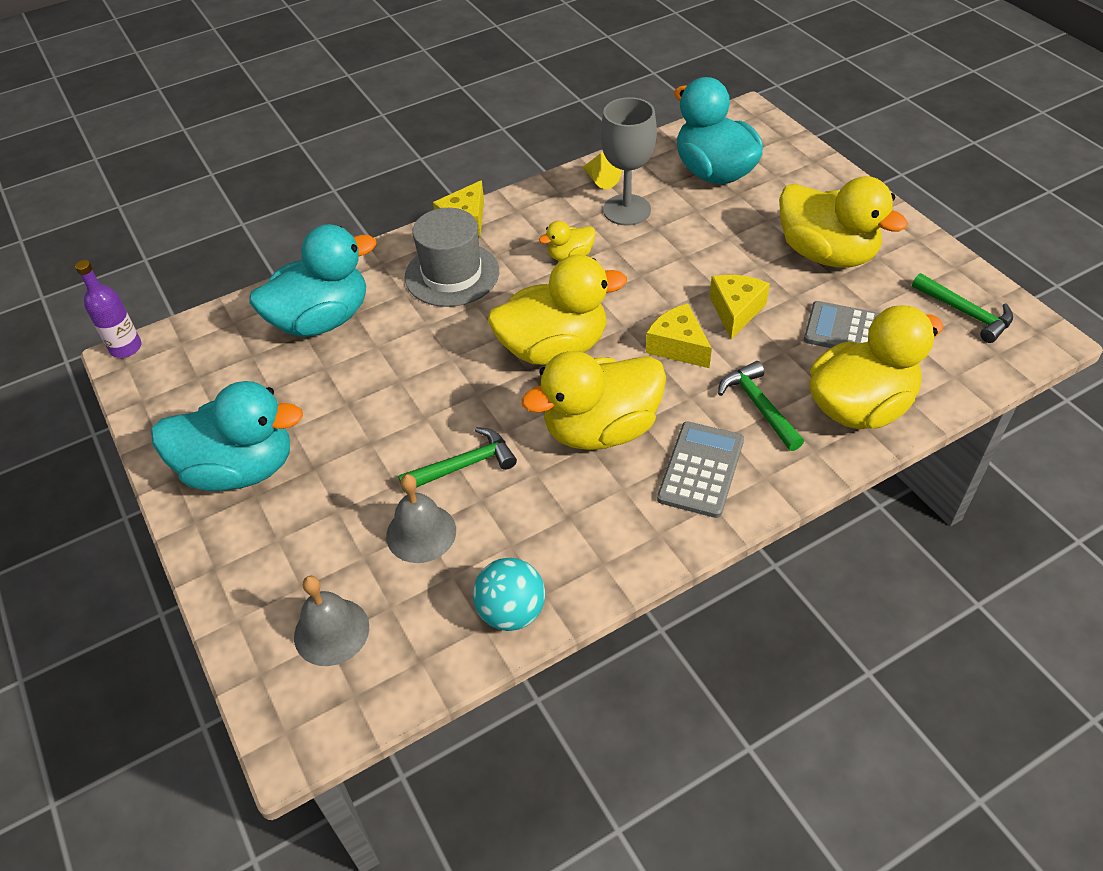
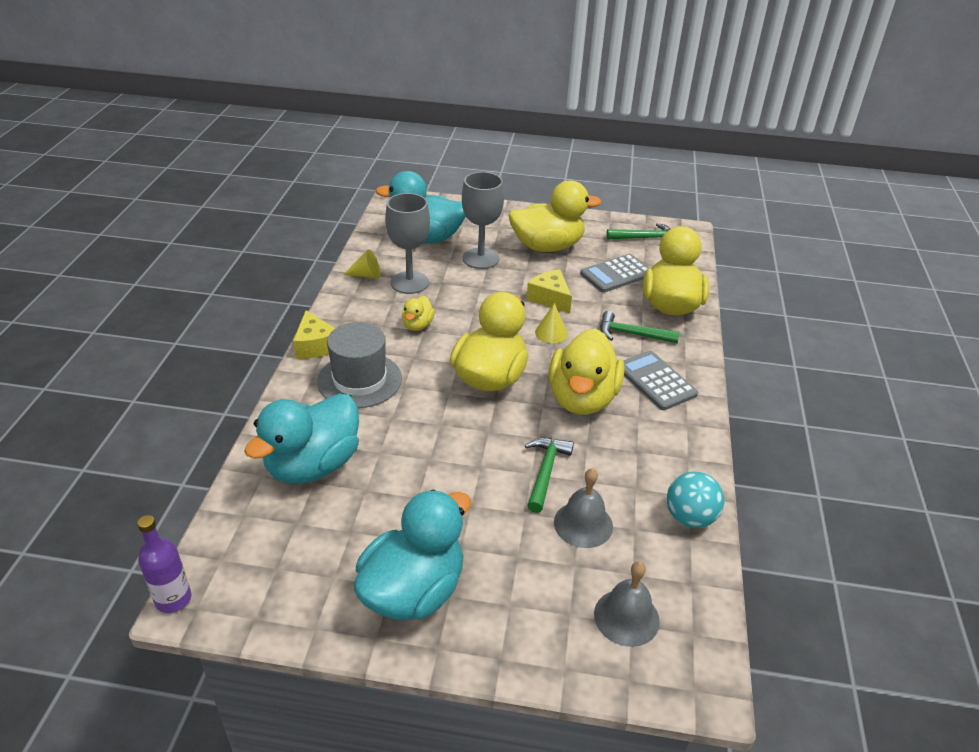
camera: 55 degrees left, 10 degrees down
(322, 320) = (313, 465): turquoise duck -> turquoise duck turned 150 degrees counterclockwise
(678, 346) = (551, 333): yellow cheese -> yellow cone
(733, 225) = (480, 258): none -> grey goblet

